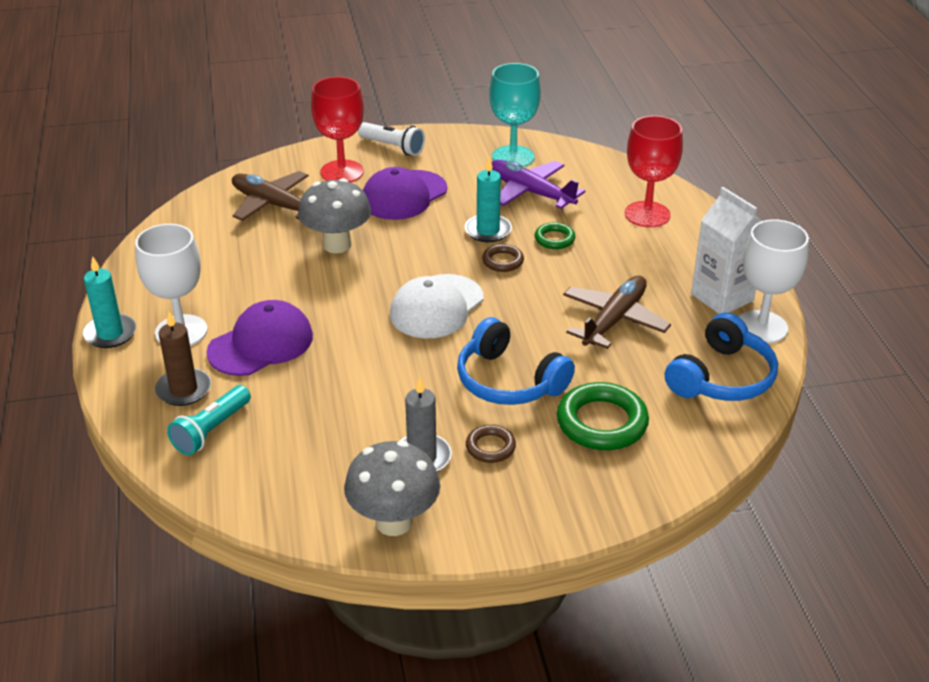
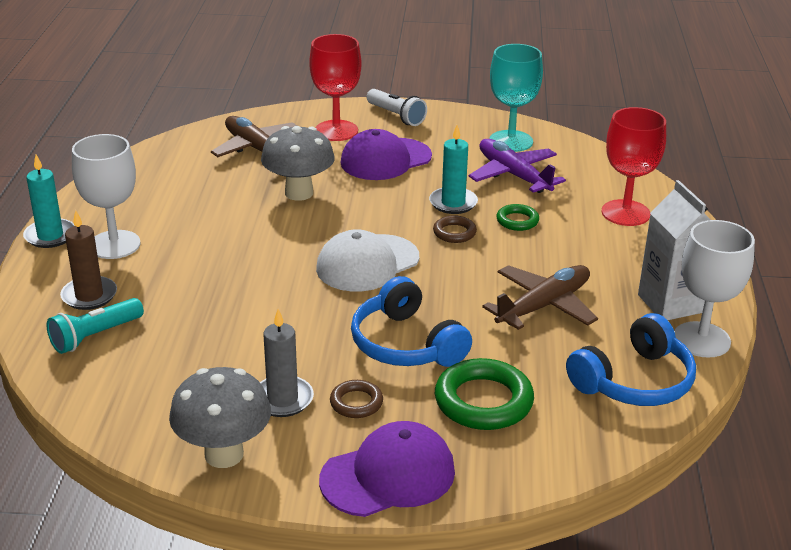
camera: 15 degrees right, 5 degrees down
(261, 344) = (181, 268): purple cap -> purple cap (388, 475)

